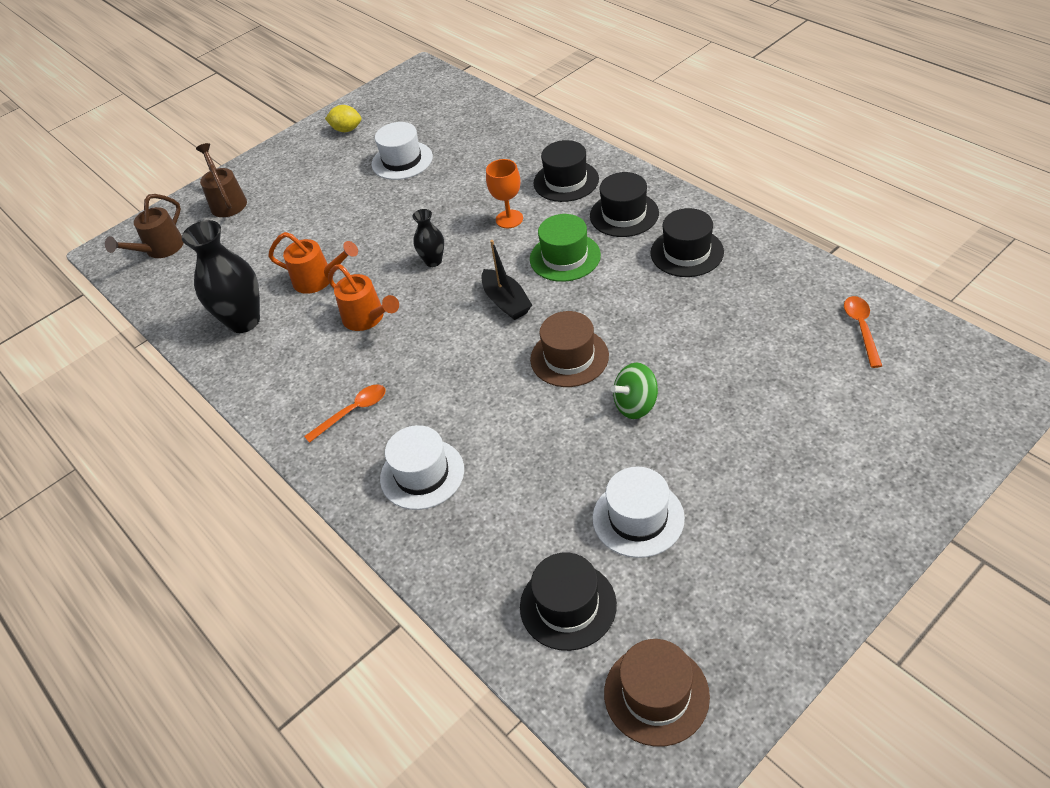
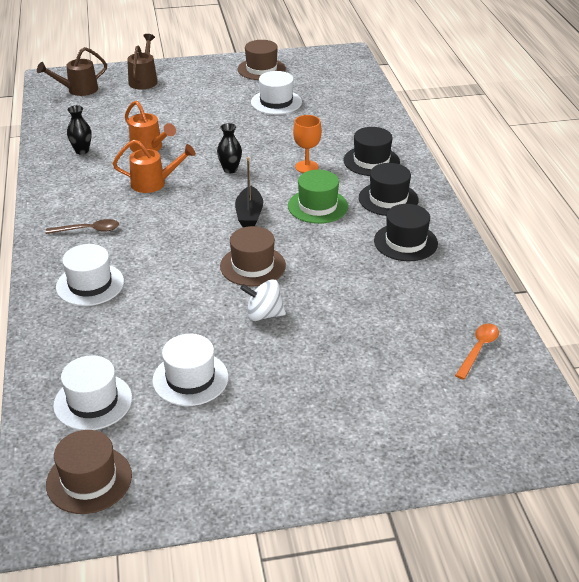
camera: 25 degrees right, 10 degrees down
(244, 321) = (82, 151): black vase -> black vase, size x0.53
(347, 130) = (261, 69): yellow lemon -> brown hat
(352, 412) = (88, 230): orange spoon -> brown spoon
(367, 318) = (154, 183): orange watering can -> orange watering can turned 75 degrees counterclockwise
(568, 605) = (93, 402): black hat -> white hat
(636, 405) = (264, 315): green spinning top -> white spinning top

